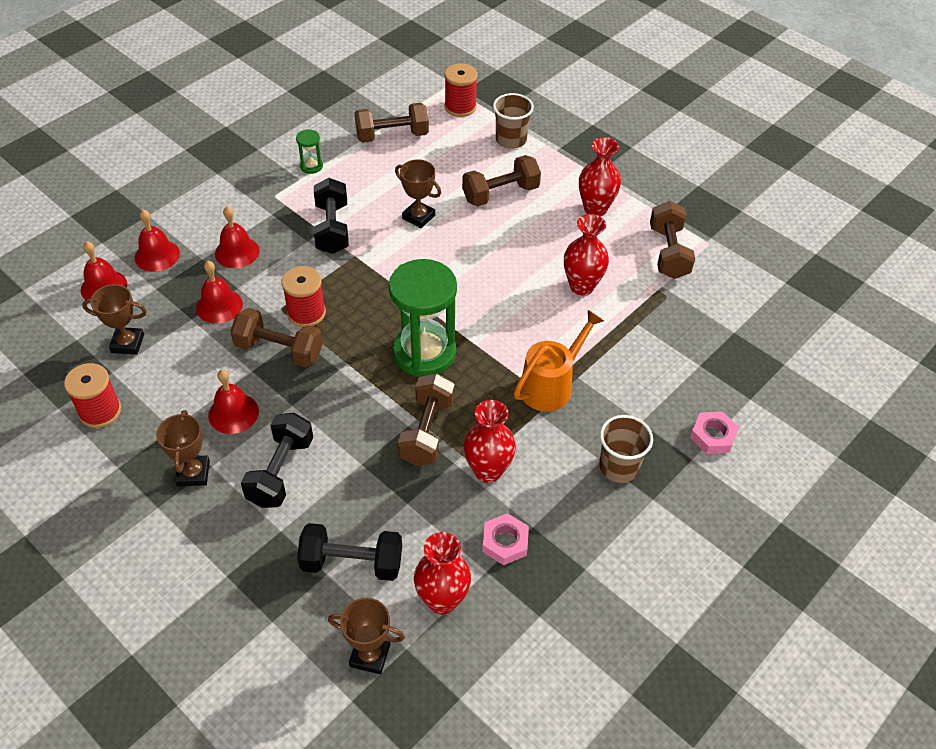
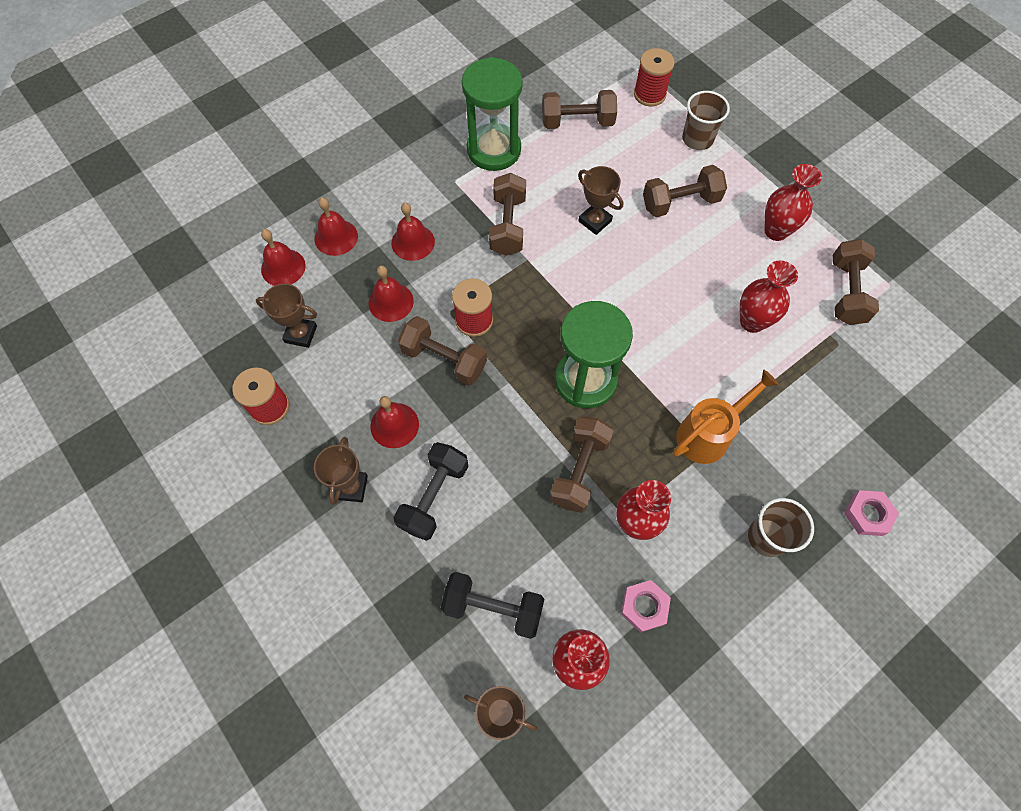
camera: 10 degrees right, 15 degrees up
(311, 166) = (494, 150): green hourglass -> green hourglass, size x2.36
(332, 229) = (508, 225): black dumbbell -> brown dumbbell

